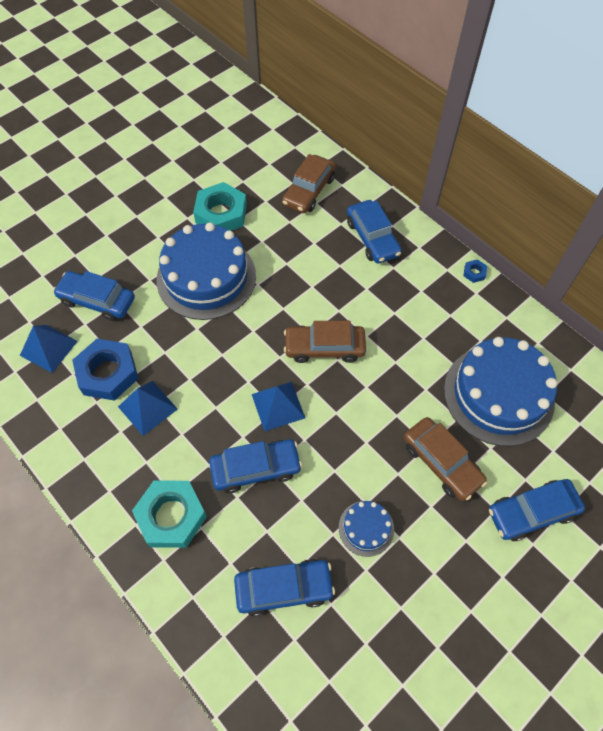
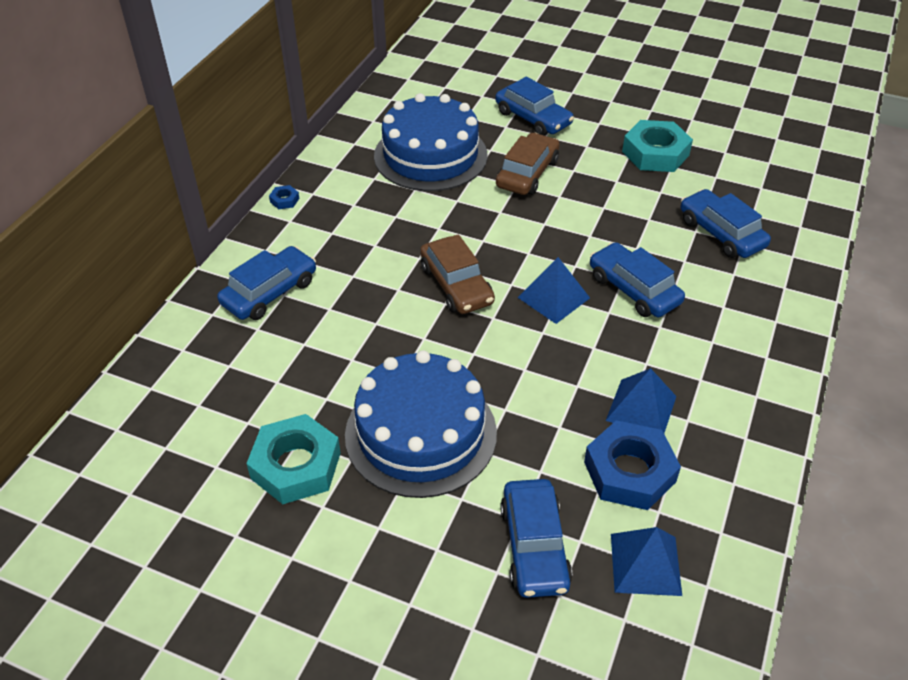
camera: 115 degrees left, 15 degrees down
(171, 516) = (733, 332): turquoise nut -> turquoise nut (655, 153)
(309, 191) = (208, 380): brown car -> none
(366, 528) = (626, 201): blue cake -> none

